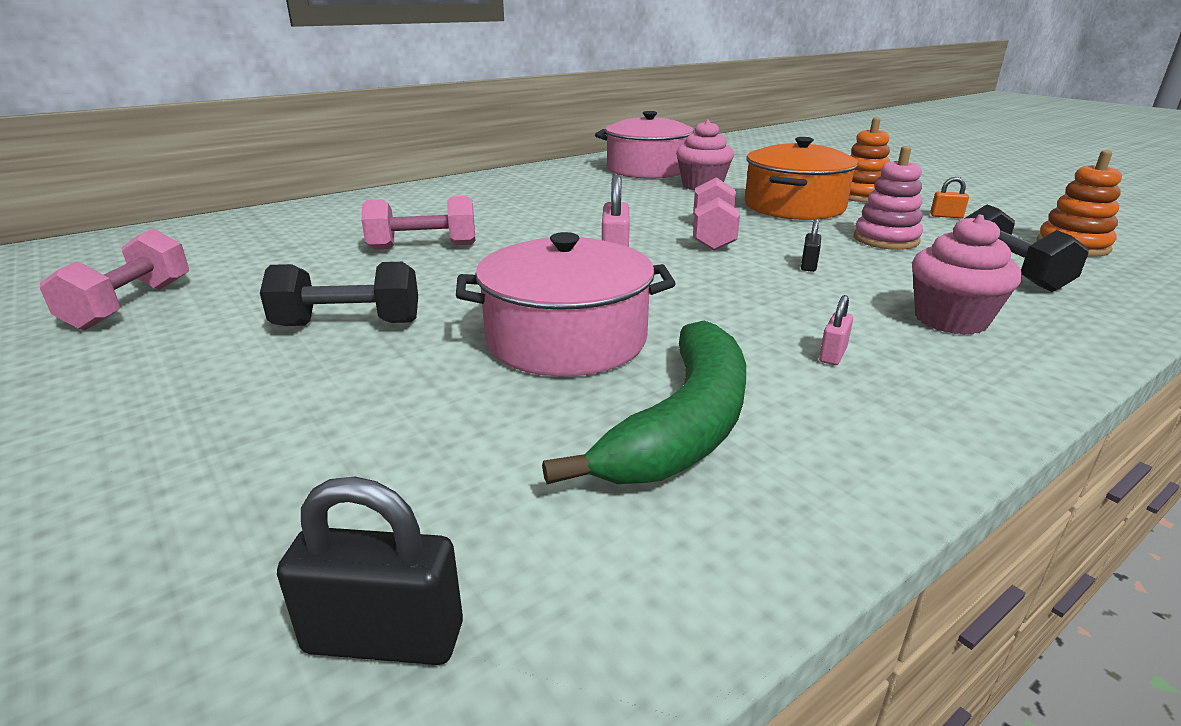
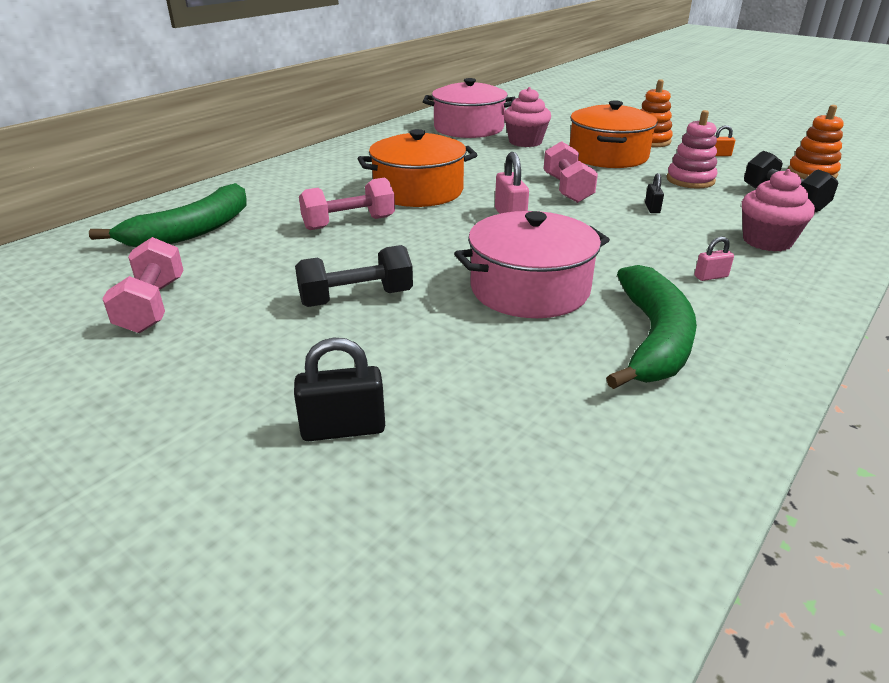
camera: 15 degrees left, 5 degrees up
(255, 239) = (192, 231): none -> green banana
(384, 638) = (582, 491): black padlock -> black padlock (343, 429)
(532, 223) = (418, 191): none -> orange pot
(832, 354) = (711, 276): pink padlock -> pink padlock turned 60 degrees clockwise

